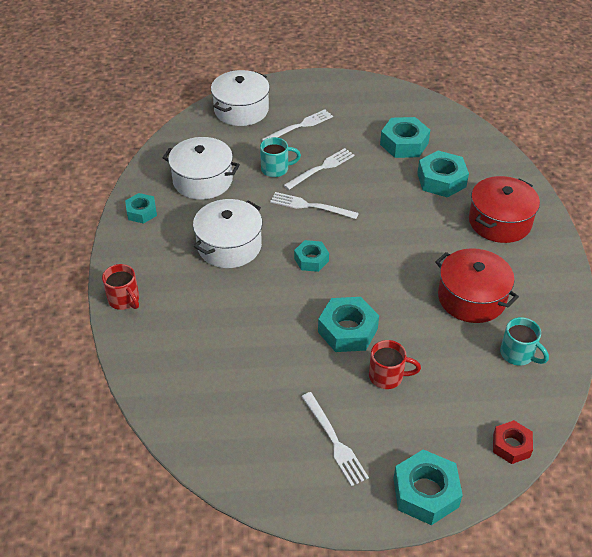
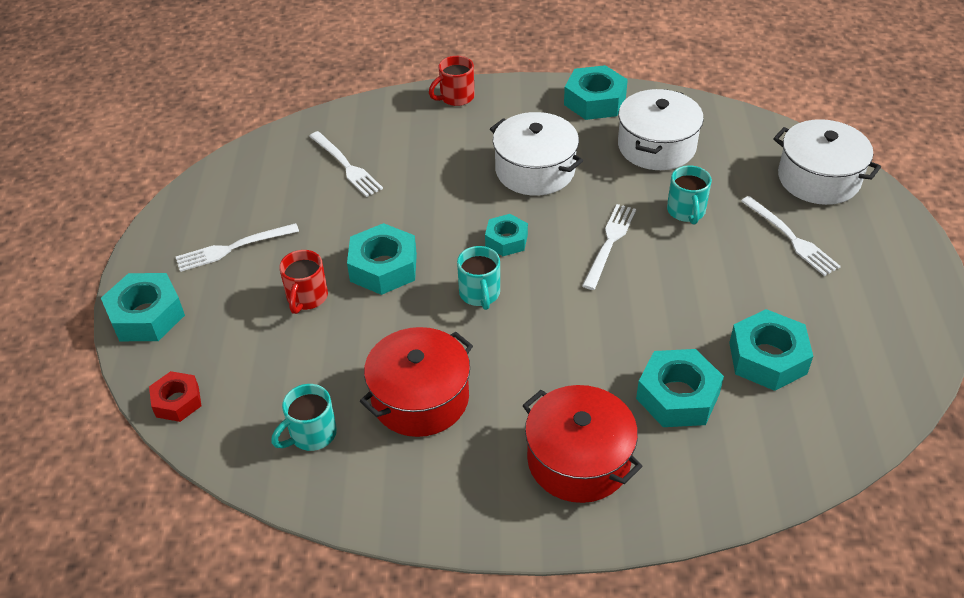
camera: 95 degrees right, 0 degrees up
(141, 212) = (594, 101): turquoise nut -> turquoise nut, size x1.60
(321, 168) = (692, 257): white fork -> white fork (346, 165)
(369, 272) = (480, 294): none -> turquoise mug

